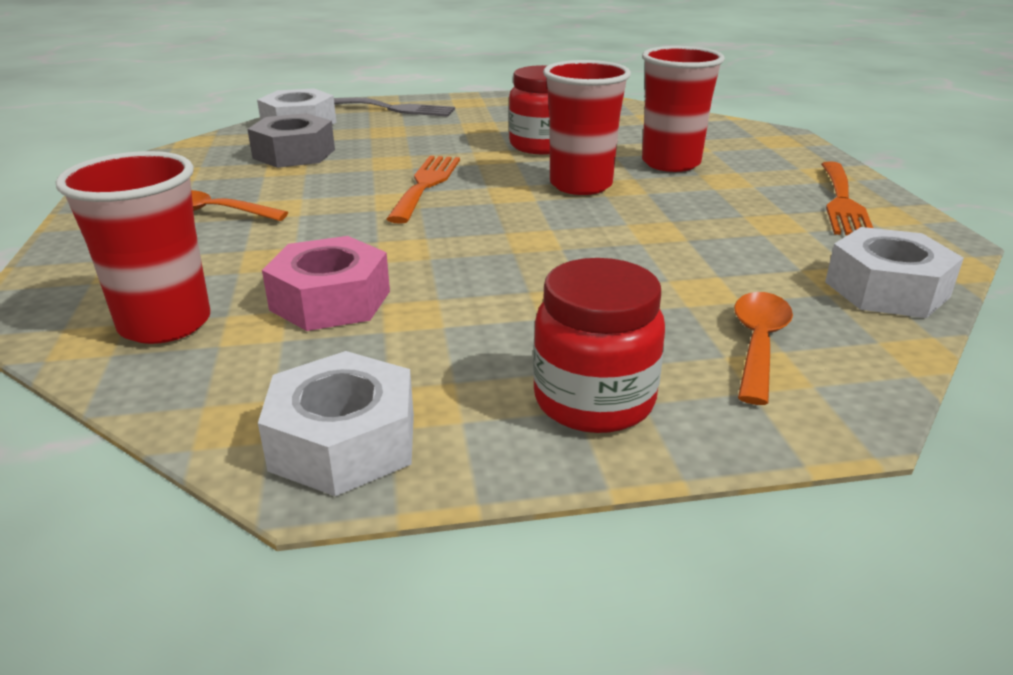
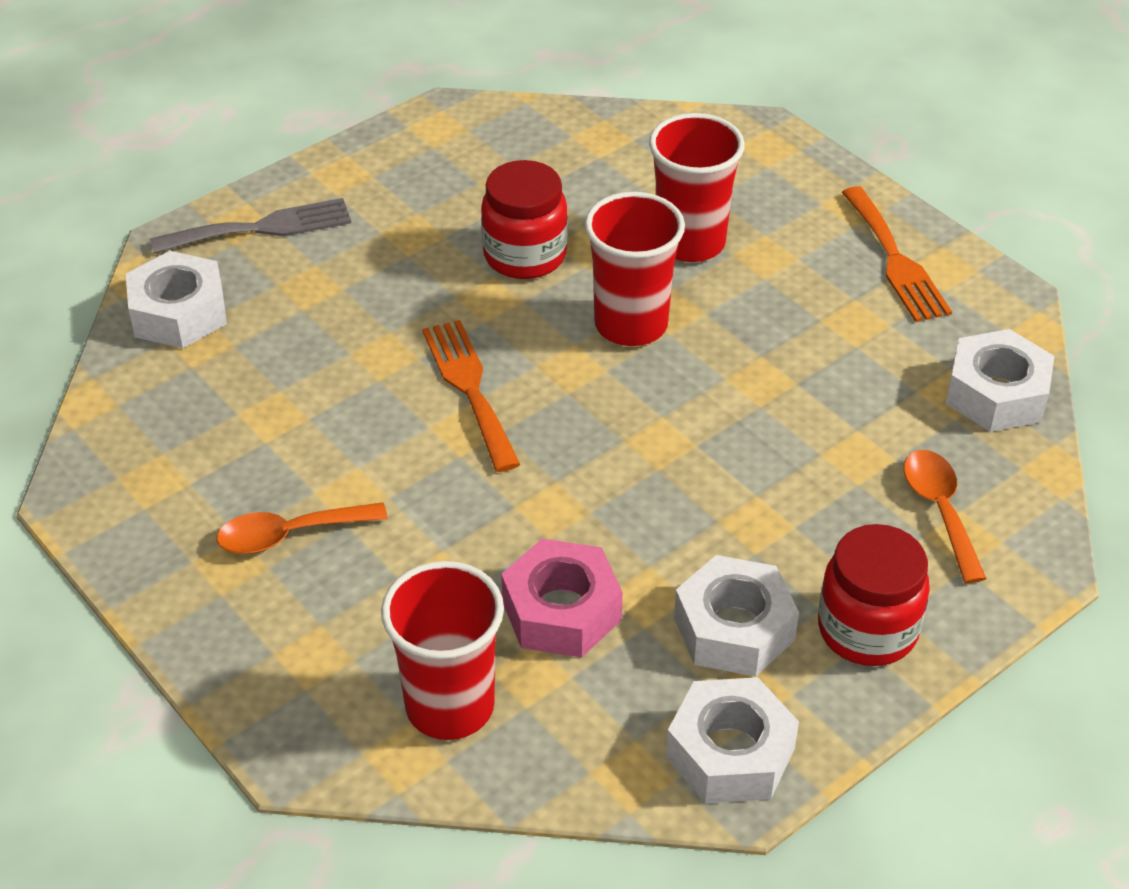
camera: 30 degrees left, 15 degrees up
(294, 154) = (251, 383): grey nut -> none
(461, 357) = (734, 628): none -> white nut

